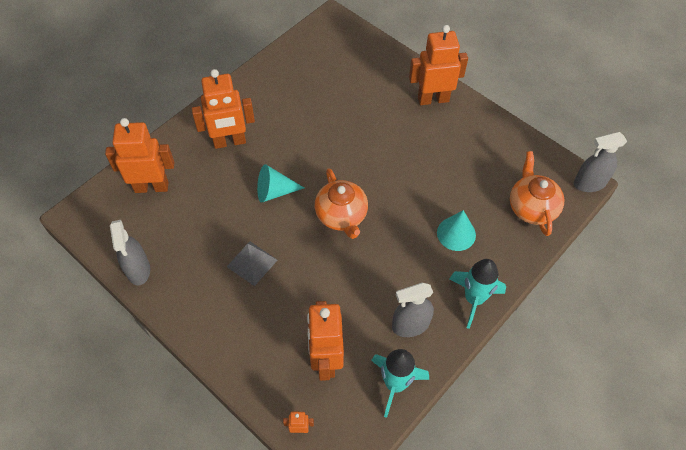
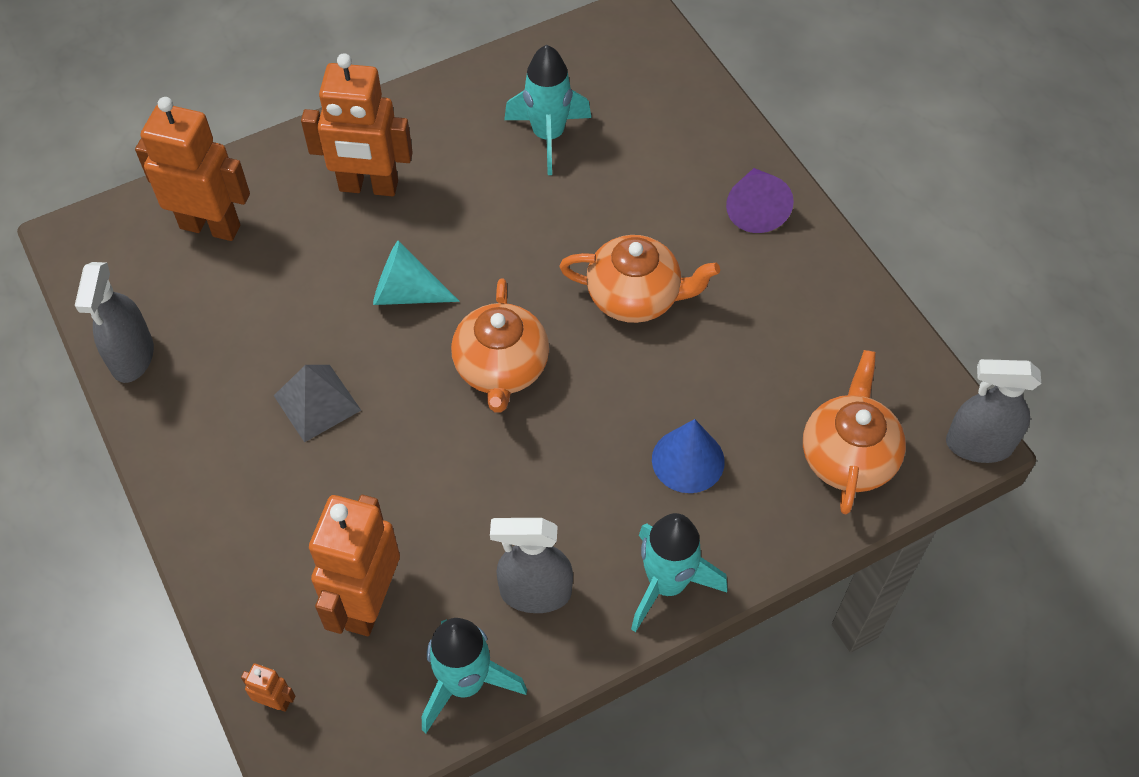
camera: 20 degrees right, 0 degrees up
(313, 90) = (548, 136): none -> turquoise rocket
(393, 159) = (635, 297): none -> orange teapot
(433, 99) = (755, 209): orange robot -> purple cone
(456, 233) = (688, 460): turquoise cone -> blue cone

